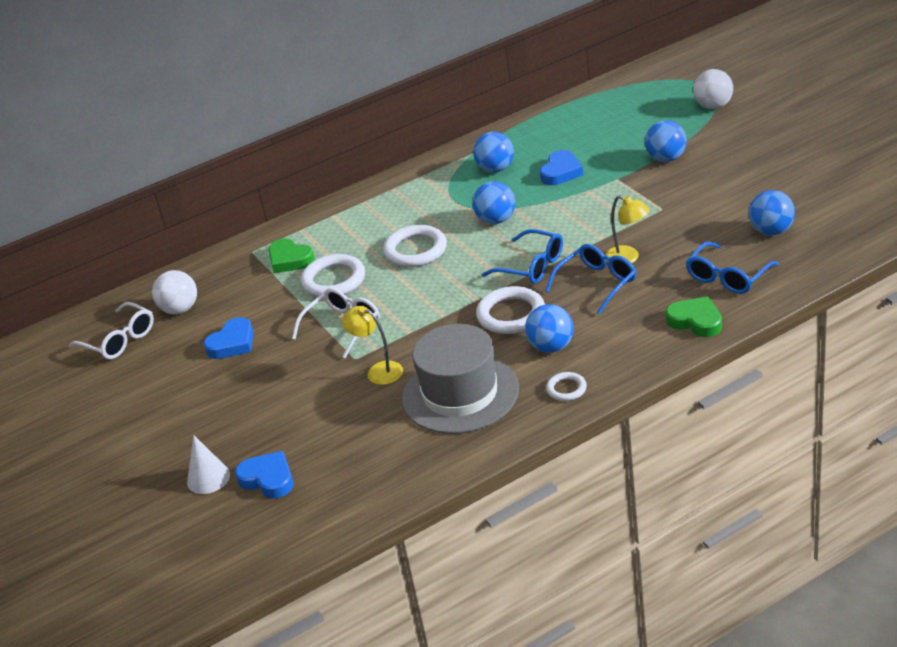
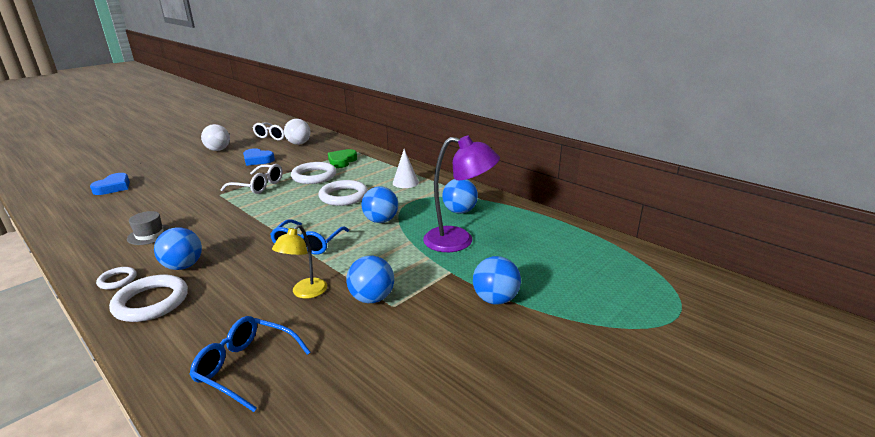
camera: 70 degrees right, 10 degrees down
(208, 478) = (130, 173): white cone -> white cone (405, 182)
(378, 371) = (199, 203): yellow lamp -> none
(460, 393) = (149, 235): grey hat -> grey hat, size x0.45
(511, 314) = (241, 243): white ring -> white ring (151, 302)
(561, 172) = (459, 241): blue heart -> purple lamp
(597, 283) = (269, 279): blue glasses -> none
(695, 321) = (173, 348): green heart -> none
(713, 106) = (628, 325): white ball -> white ball (218, 150)
(771, 231) = (335, 401): blue ball -> blue ball (372, 298)

